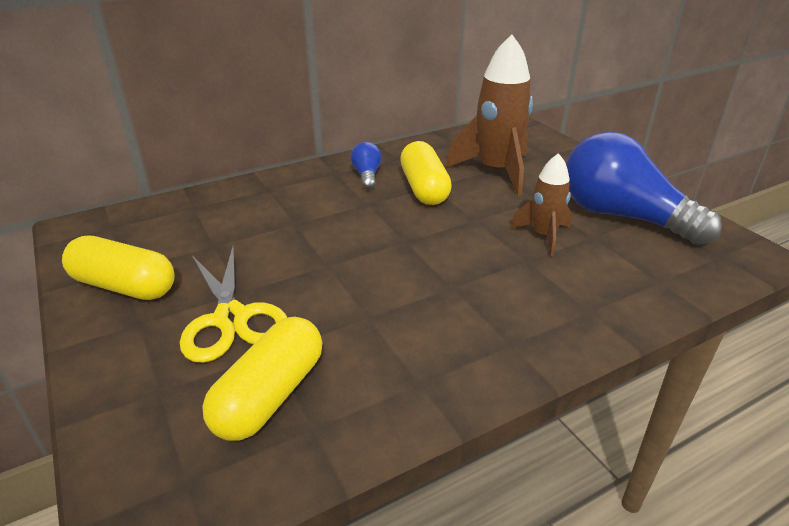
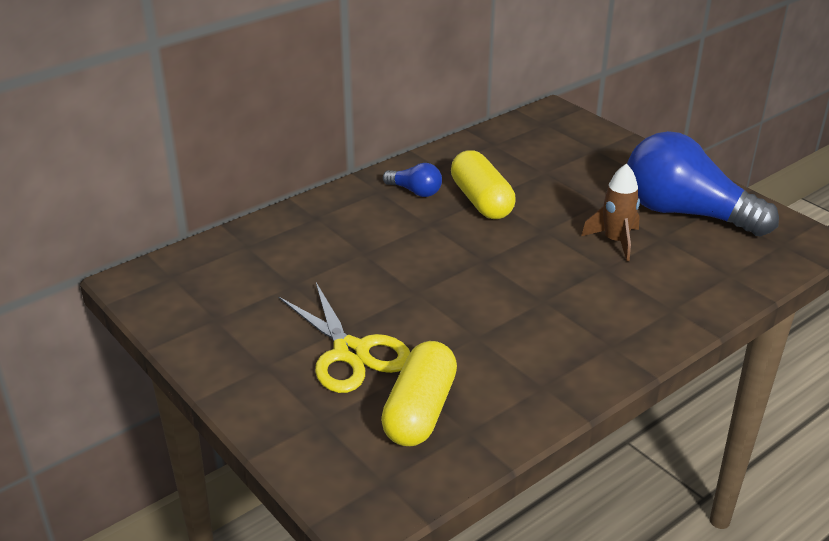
camera: 10 degrees left, 0 degrees up
(124, 286) = (228, 334): yellow capsule -> none
(367, 176) = (415, 191): blue light bulb -> blue light bulb turned 135 degrees clockwise
(496, 171) = (549, 174): brown rocket -> none

